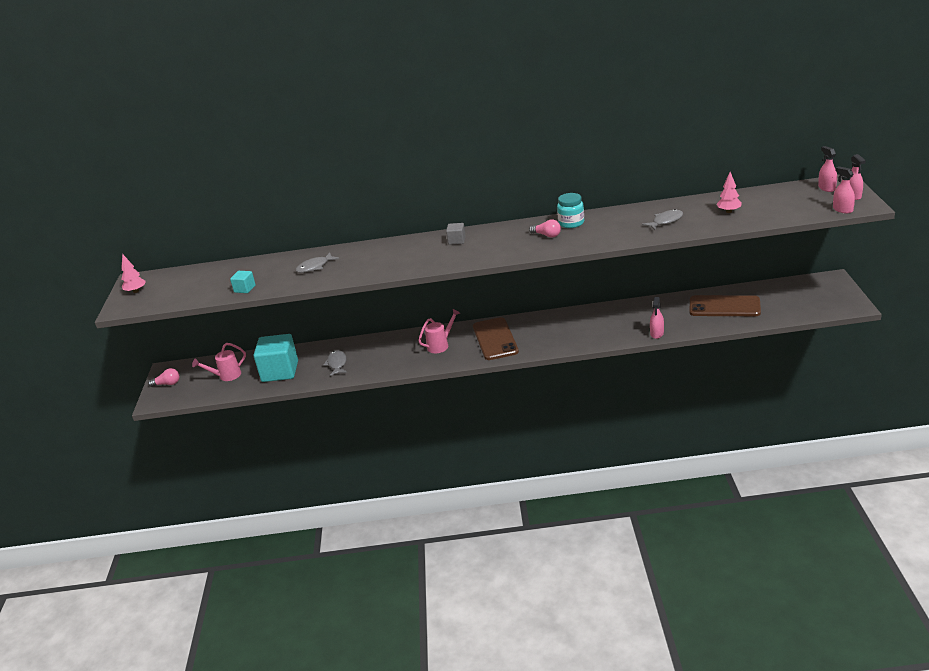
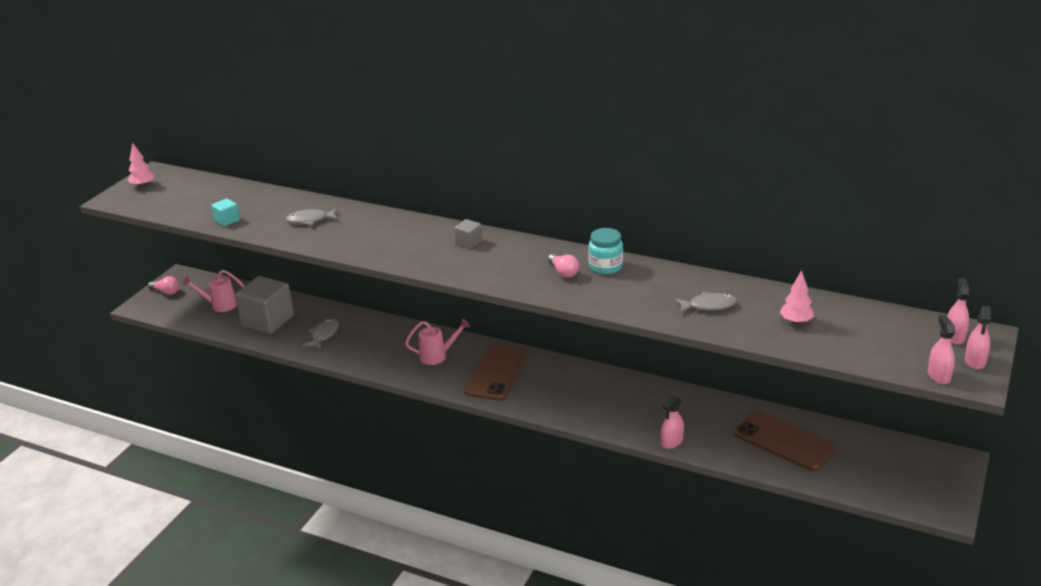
camera: 25 degrees right, 0 degrees up
(280, 371) = (267, 321): turquoise cube -> grey cube

